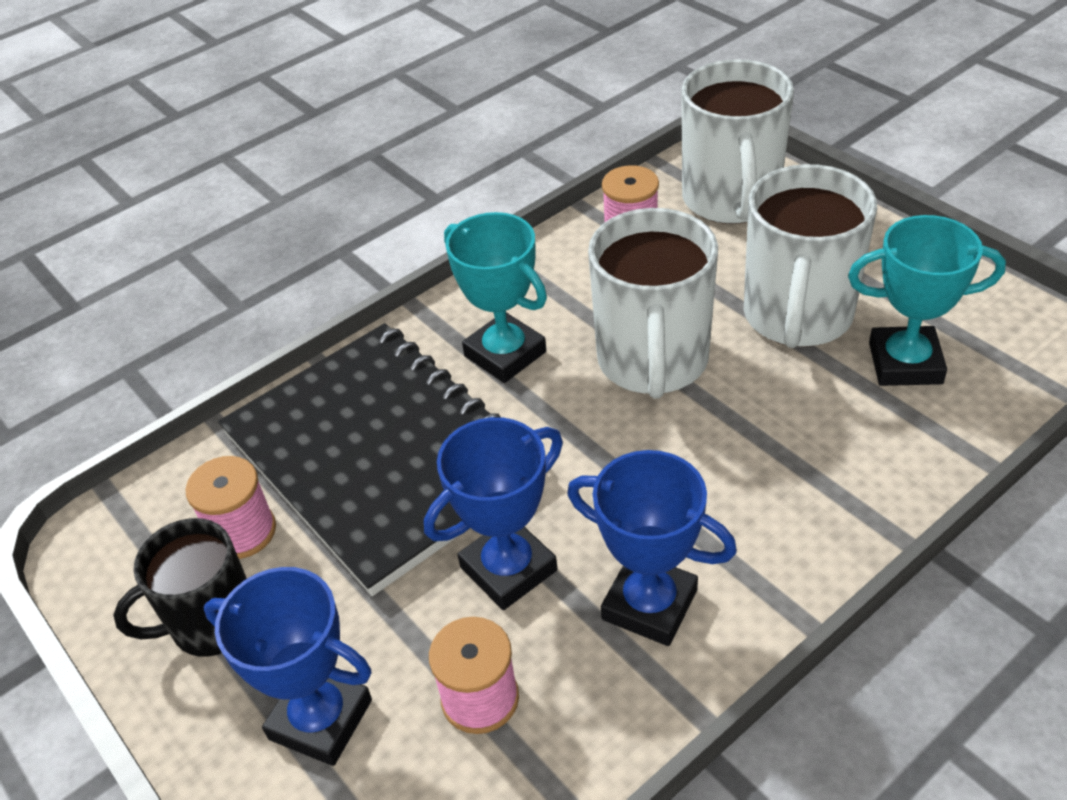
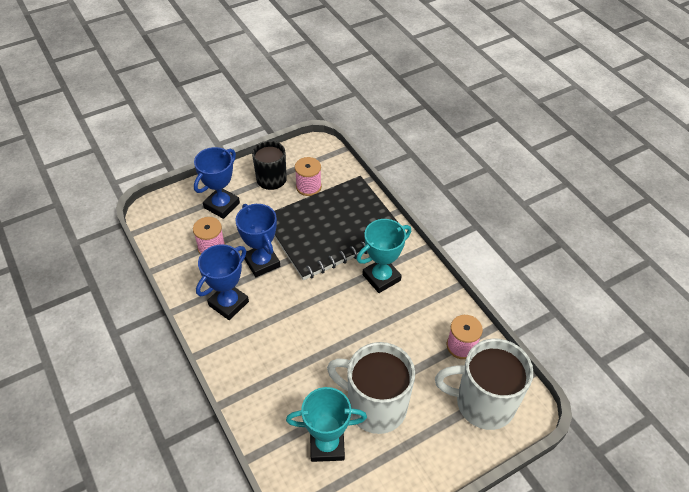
camera: 95 degrees right, 5 degrees up
(652, 361) = (360, 334): white mug -> none
(905, 363) = (327, 445): turquoise trophy -> turquoise trophy turned 75 degrees clockwise

